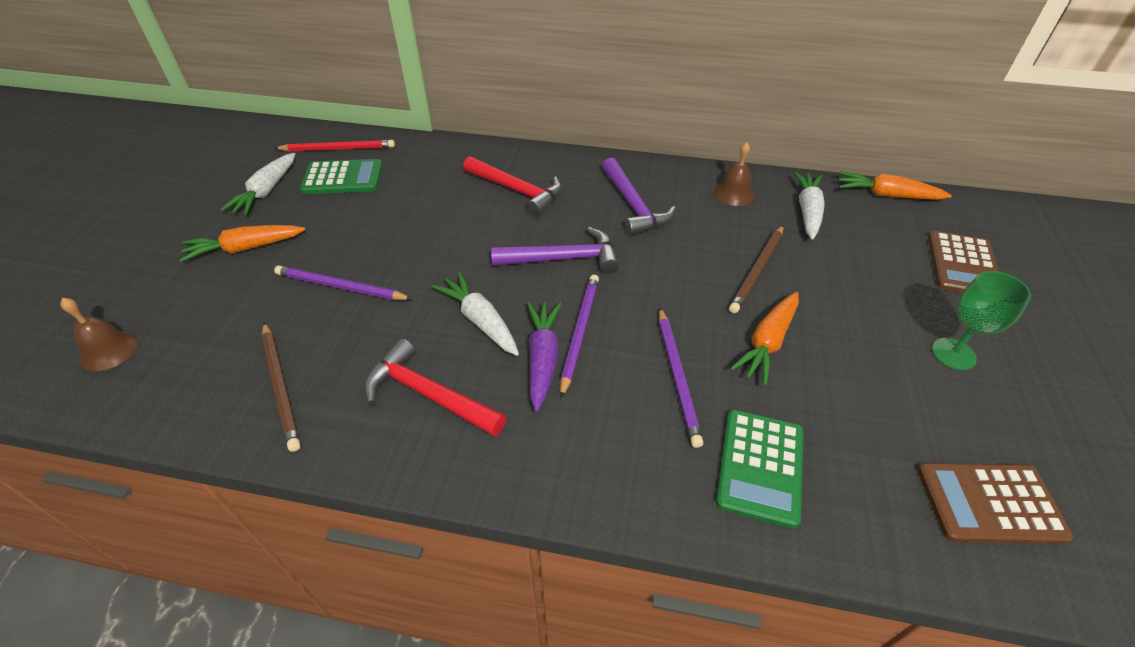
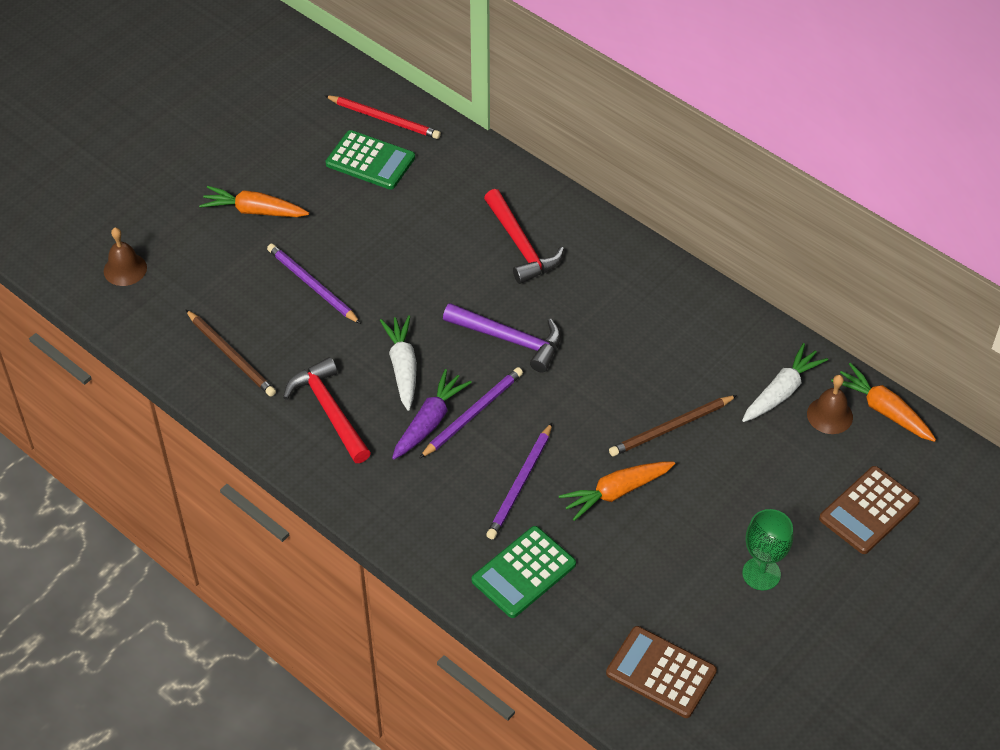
camera: 30 degrees right, 5 degrees up
(266, 191) = (296, 149): white carrot -> none
(281, 386) = (231, 355): brown pencil -> brown pencil turned 45 degrees counterclockwise
(633, 206) = (617, 311): purple hammer -> none
(734, 193) = (728, 340): brown bell -> brown bell (829, 415)

